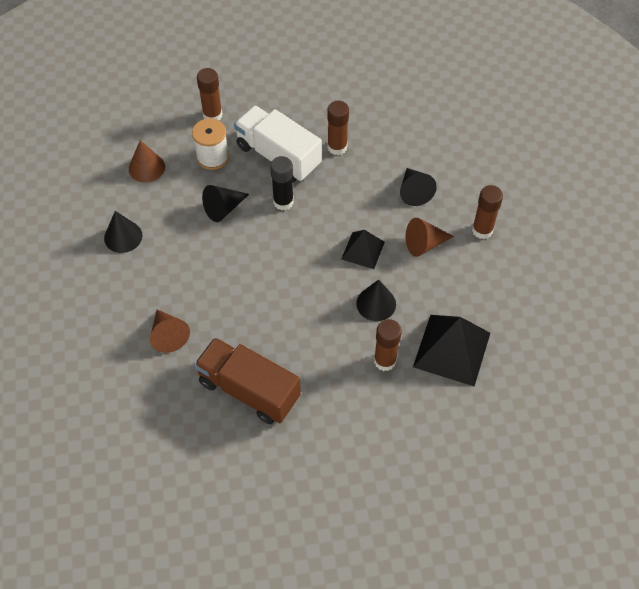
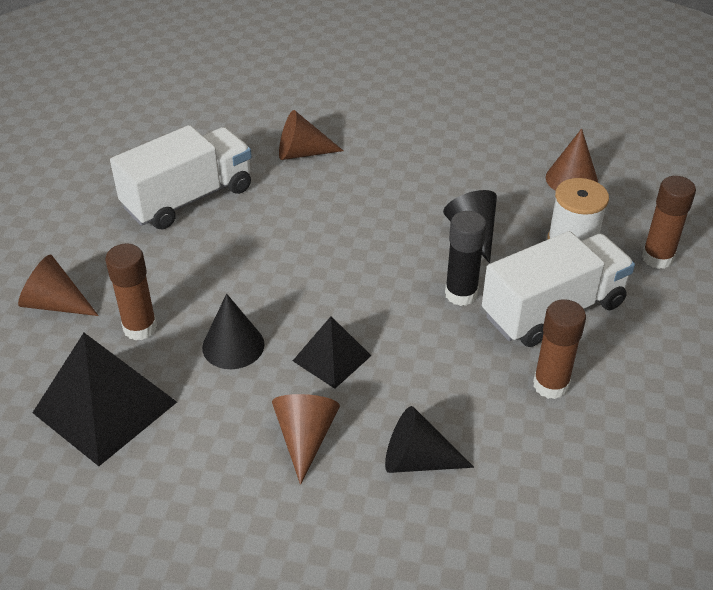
camera: 110 degrees right, 15 degrees down
(123, 236) = (463, 143): black cone -> none
(249, 390) = (188, 198): brown truck -> white truck
(387, 422) = (55, 304): none -> brown cone
(482, 230) = (292, 532): brown glue stick -> none

